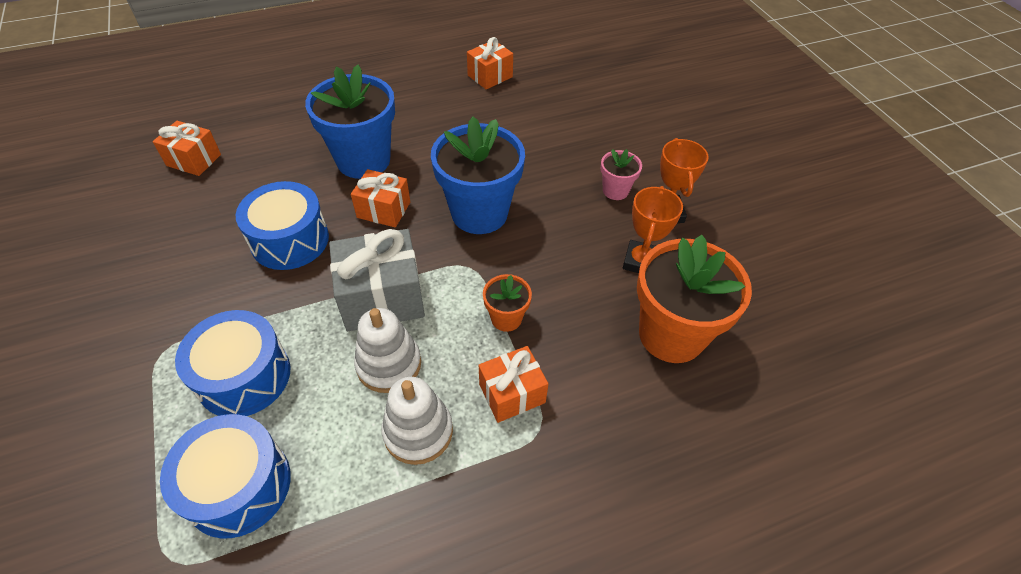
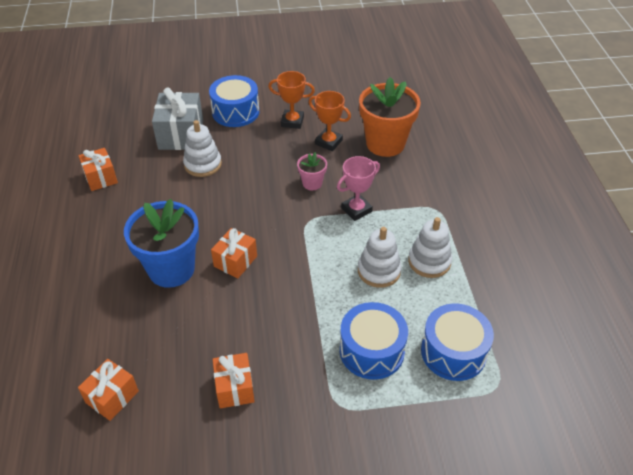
camera: 75 degrees left, 5 degrees down
(290, 240) = (247, 322): blue drum -> blue drum (235, 112)
(382, 297) = (322, 269): grey gift -> grey gift (181, 135)
(479, 213) = (259, 208): blue flower pot -> none
(506, 318) = (356, 210): orange flower pot -> pink trophy
(512, 393) = (411, 216): orange gift -> orange gift (235, 388)
(541, 146) = (203, 164): none -> white stacking toy
(615, 191) = (264, 138): pink flower pot -> pink flower pot (312, 183)

